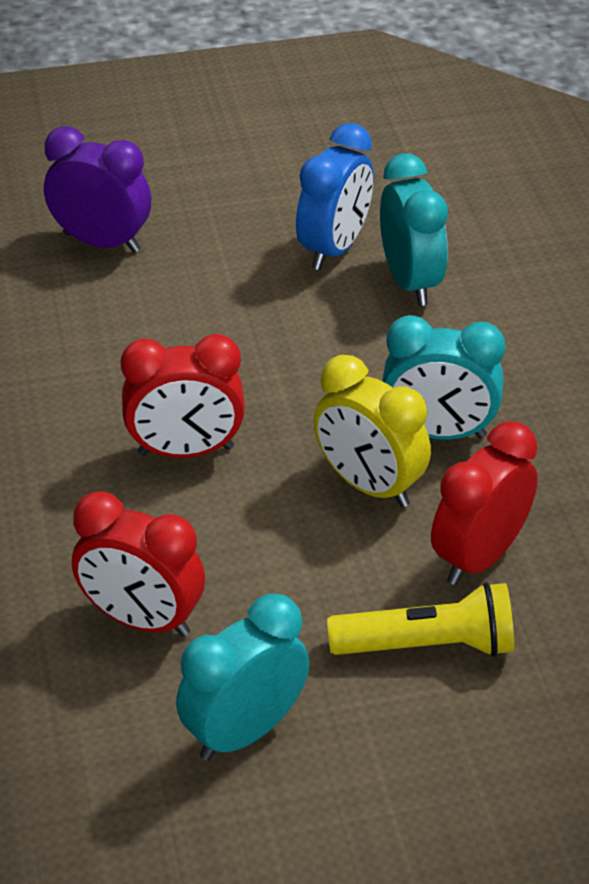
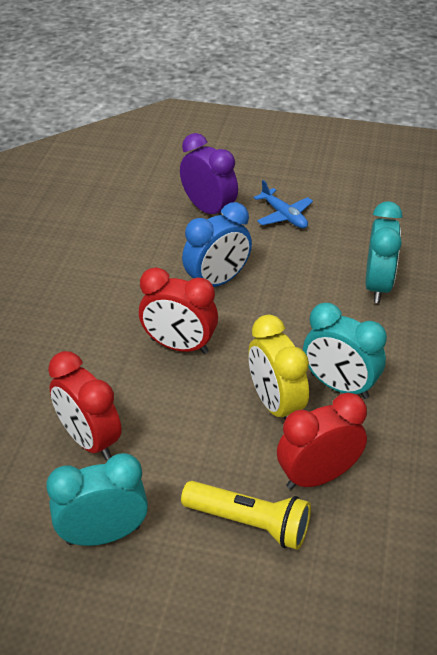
camera: 25 degrees right, 0 degrees up
(219, 219) = (284, 216): none -> blue plane
(334, 248) = (342, 252): blue clock -> blue clock (217, 281)

